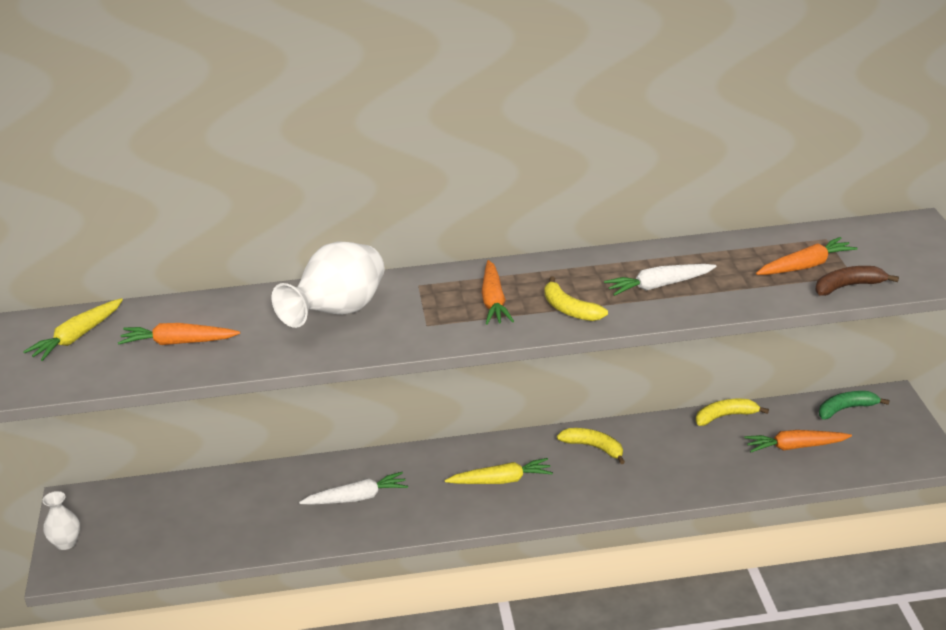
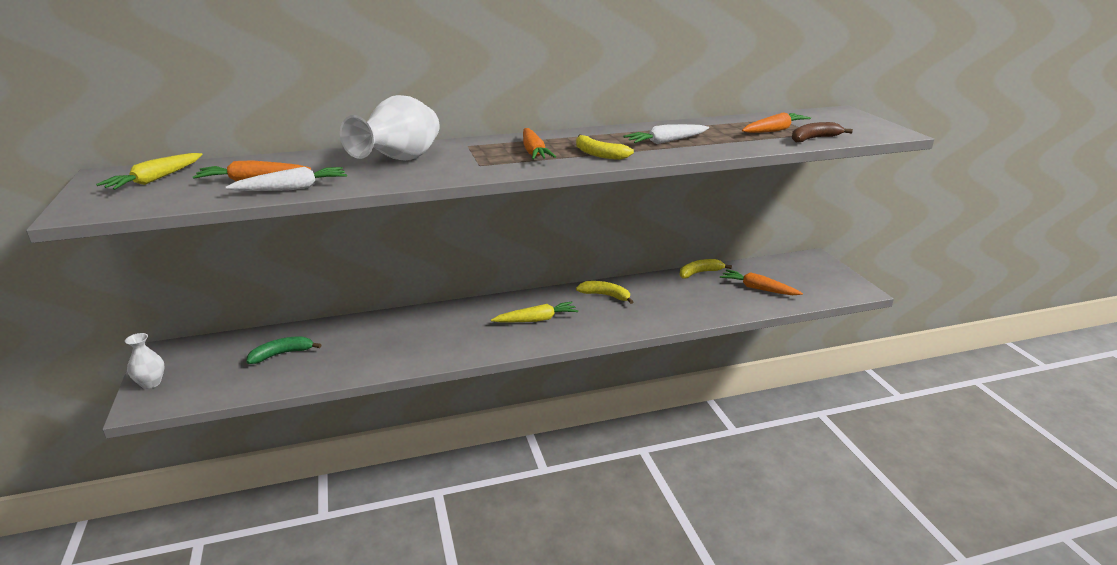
camera: 10 degrees left, 5 degrees down
(357, 498) = (417, 337): white carrot -> white carrot (292, 188)
(795, 447) = (758, 288): orange carrot -> orange carrot turned 45 degrees clockwise
(846, 409) = (785, 265): green banana -> green banana (281, 354)

